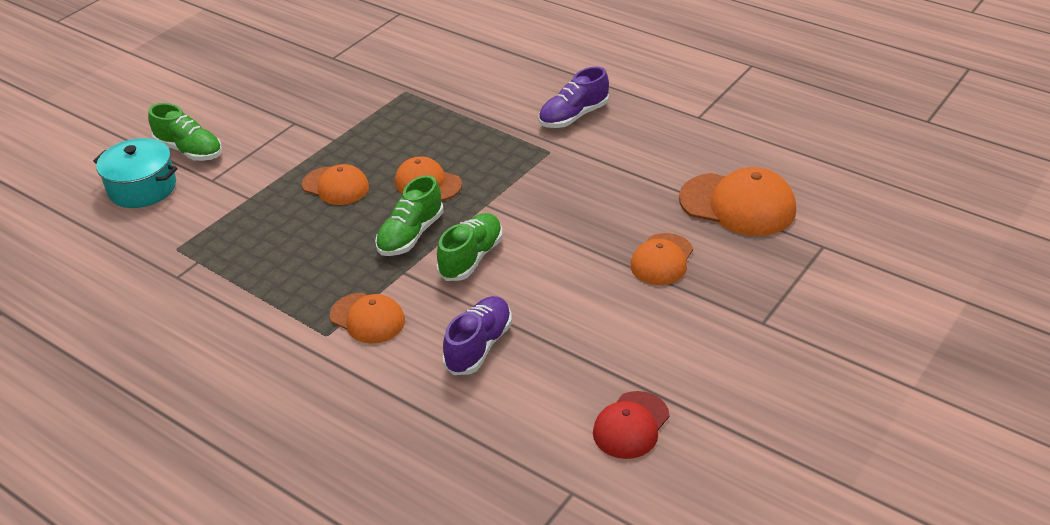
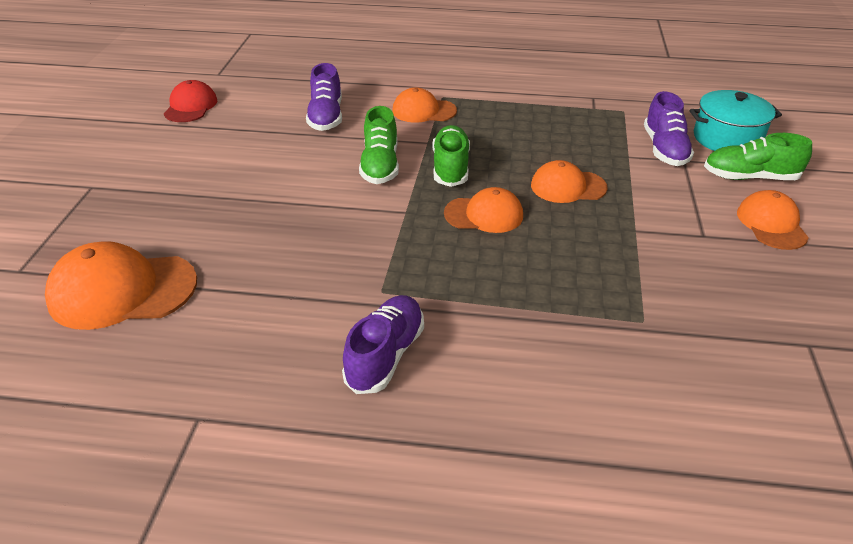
camera: 150 degrees right, 0 degrees up
(209, 194) = (664, 149): none -> purple shoe
(662, 260) = (198, 211): orange cap -> orange cap (771, 224)

